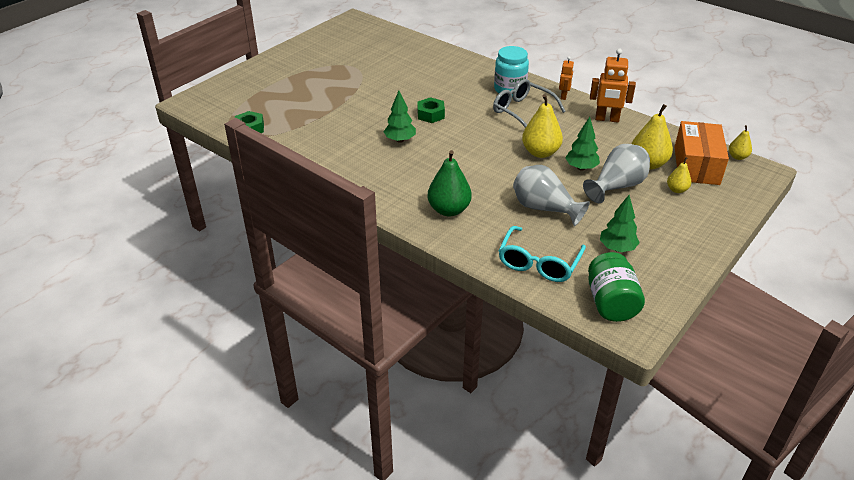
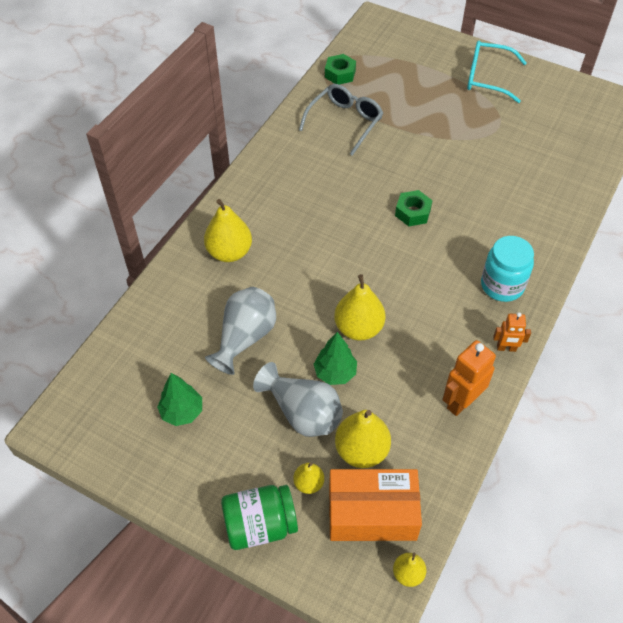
camera: 80 degrees right, 15 degrees up
(400, 140) = (350, 193): green tree -> none
(449, 210) = (229, 252): green pear -> yellow pear
(522, 111) = (451, 303): grey glasses -> grey glasses (345, 122)
(538, 263) = (150, 337): turquoise glasses -> turquoise glasses (487, 78)
(607, 119) = (461, 402): orange robot -> orange robot turned 45 degrees clockwise
(611, 303) = (92, 405): green jar -> green jar (260, 525)

